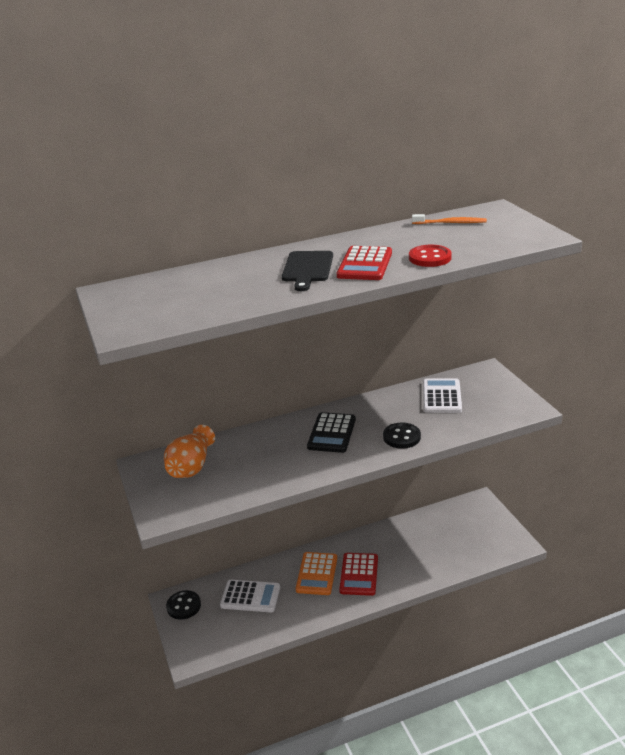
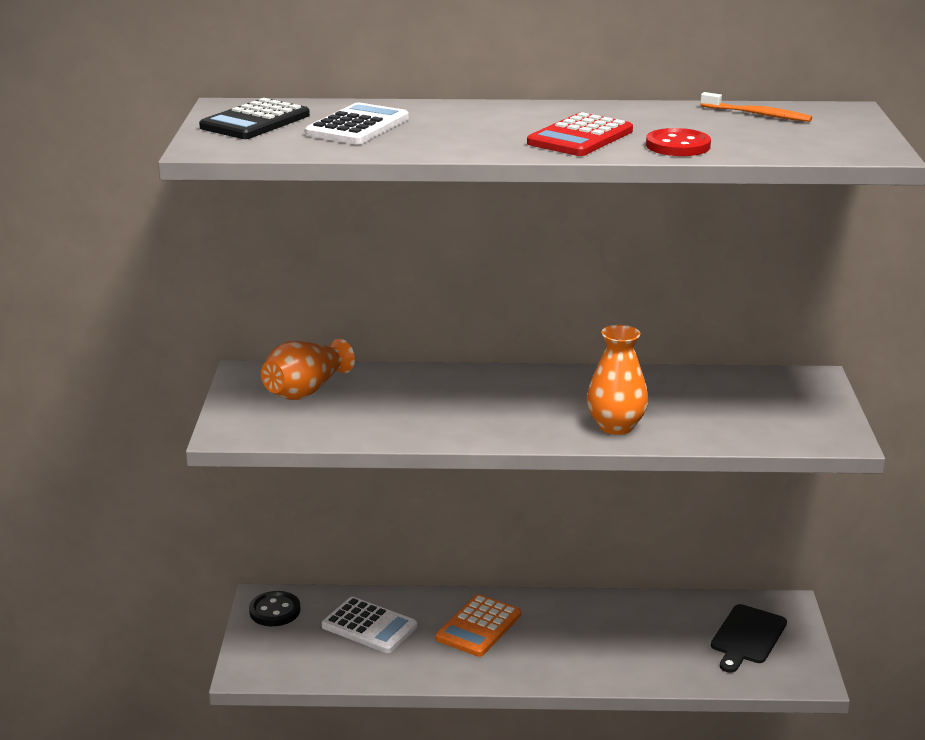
camera: 20 degrees right, 5 degrees down
(307, 268) = (499, 128): black cutting board -> black cutting board (747, 637)
(332, 433) = (521, 399): black calculator -> black calculator (255, 121)
(359, 574) = (538, 645): red calculator -> none
(401, 437) = (616, 426): black button -> orange vase
(441, 396) = (716, 394): white calculator -> white calculator (357, 126)

